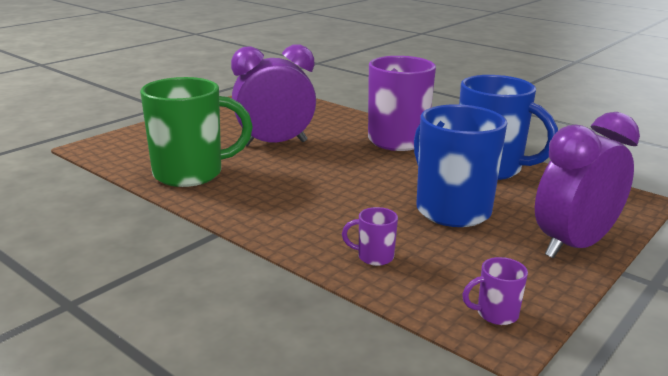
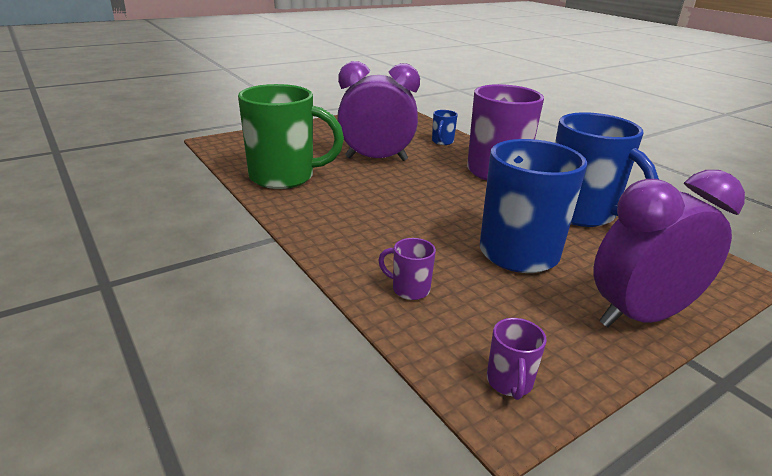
camera: 15 degrees right, 5 degrees up
(331, 118) = (442, 142): none -> blue mug
(495, 314) = (509, 382): purple mug -> purple mug turned 90 degrees counterclockwise

